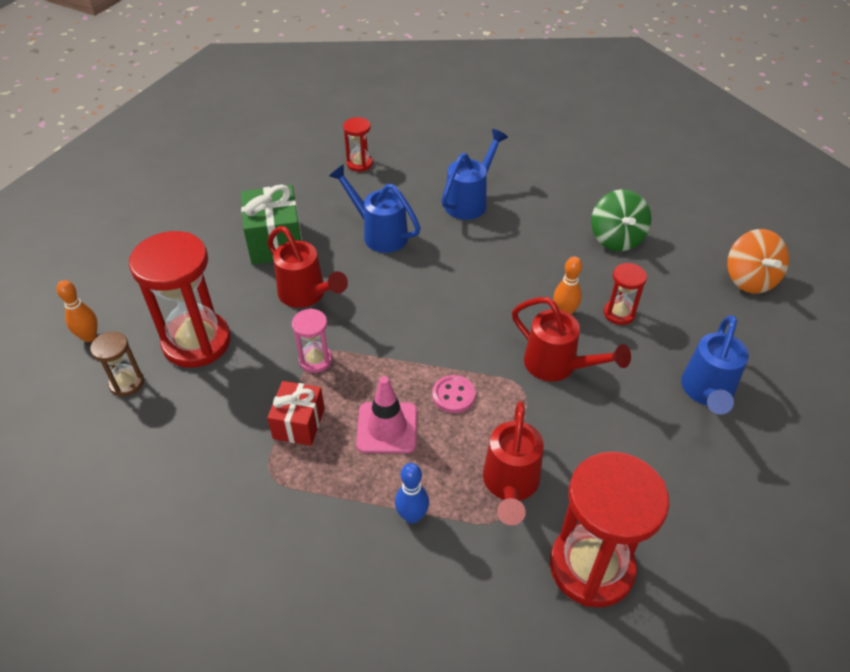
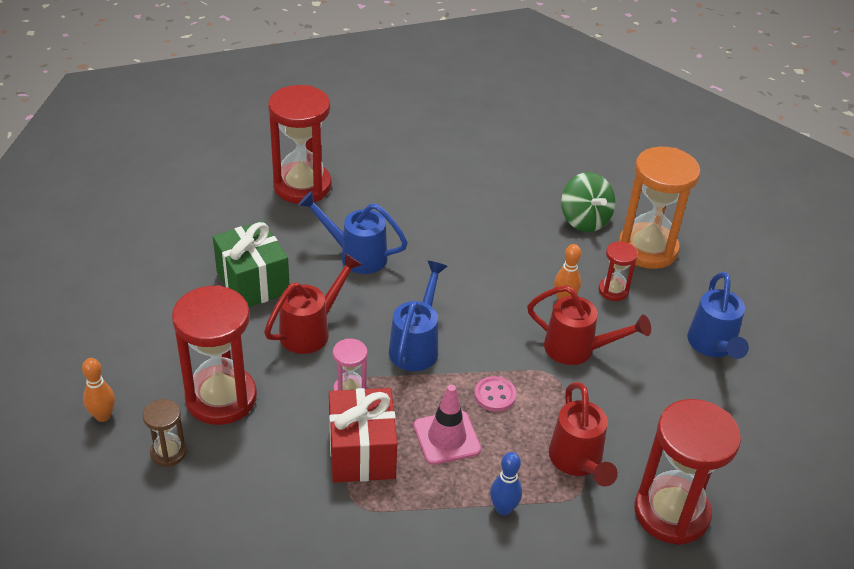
camera: 20 degrees left, 5 degrees down
(299, 423) = (362, 452): red gift -> red gift, size x1.55
(307, 295) = (311, 330): red watering can -> red watering can turned 75 degrees counterclockwise
(359, 164) = (302, 186): red hourglass -> red hourglass, size x2.07
(470, 201) = (432, 206): blue watering can -> blue watering can (416, 345)
(672, 278) = (647, 249): none -> orange hourglass
(749, 279) = (714, 237): orange spinning top -> none

